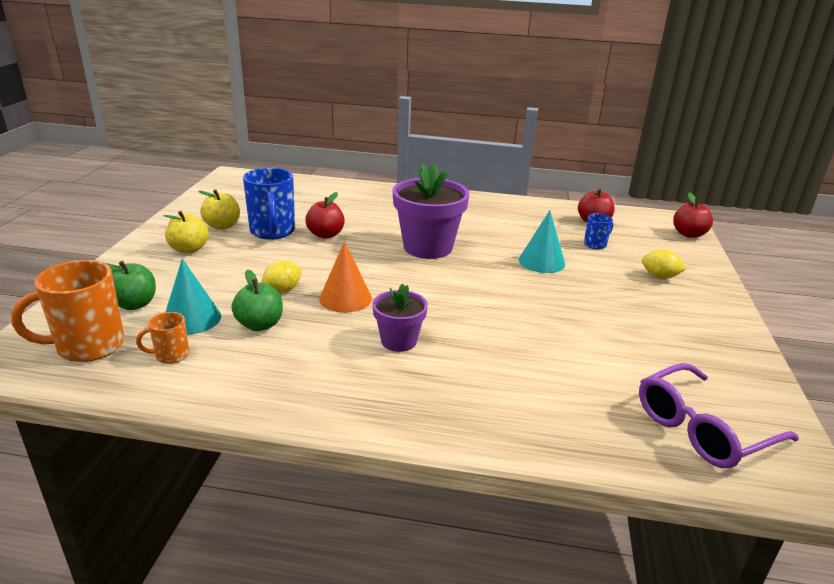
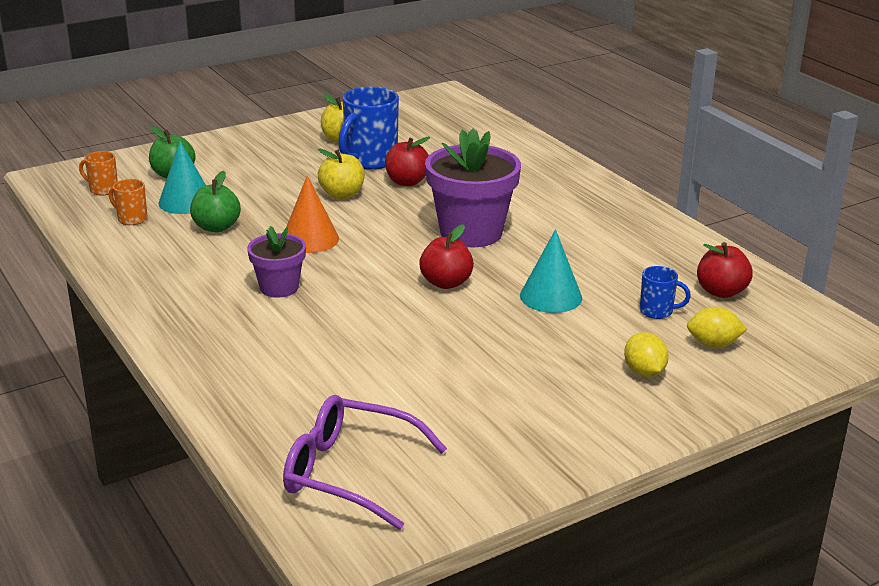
camera: 50 degrees right, 0 degrees up
(88, 346) = (103, 189): orange mug -> orange mug, size x0.51
(189, 249) = (281, 149): yellow apple -> yellow apple (342, 194)
(283, 290) = (280, 211): yellow lemon -> yellow lemon (713, 344)
(689, 234) = (817, 360): red apple -> red apple (446, 283)

